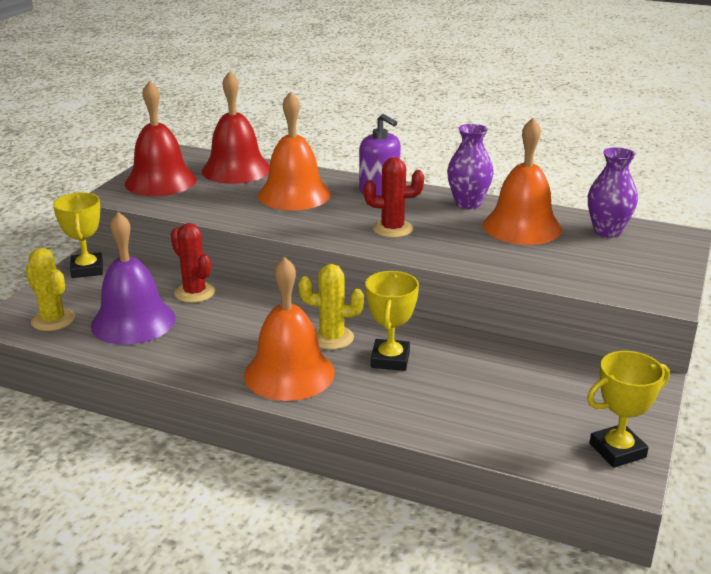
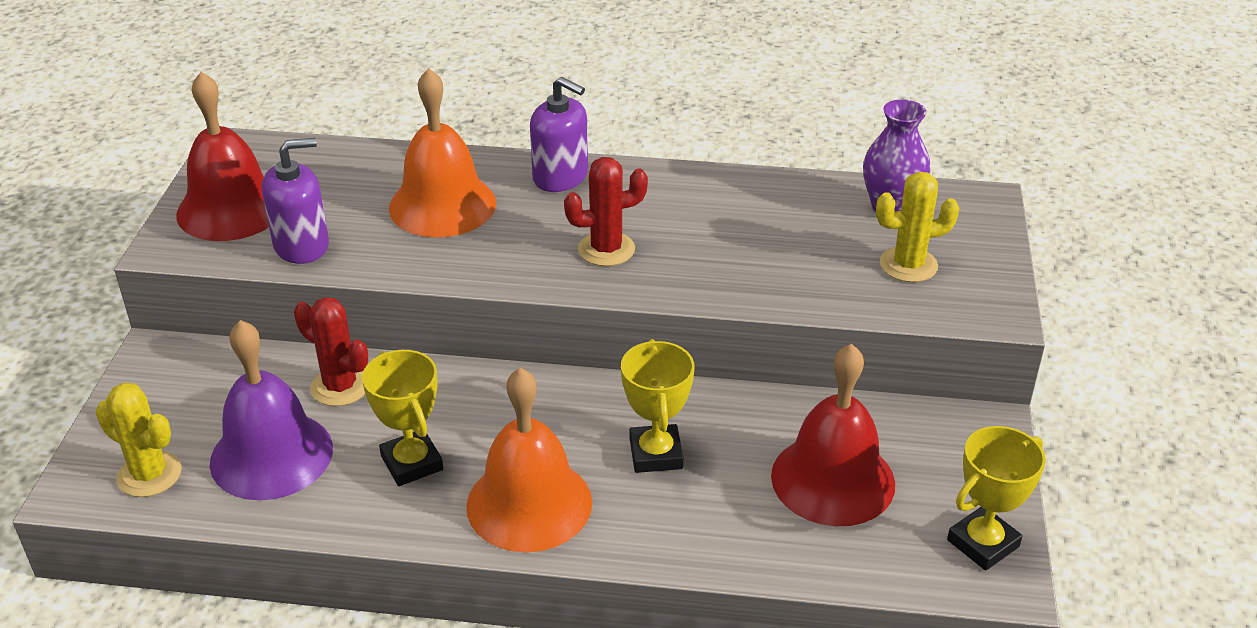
camera: 15 degrees left, 10 degrees up
(87, 269) = (160, 371): yellow trophy -> yellow trophy (412, 463)
(194, 203) = (301, 245): none -> purple soap dispenser
(236, 169) = (336, 168): red bell -> red bell (833, 479)
(332, 338) = (564, 432): yellow cactus -> yellow cactus (908, 265)
(468, 203) = (692, 185): purple vase -> none
(522, 226) = (778, 217): orange bell -> none

